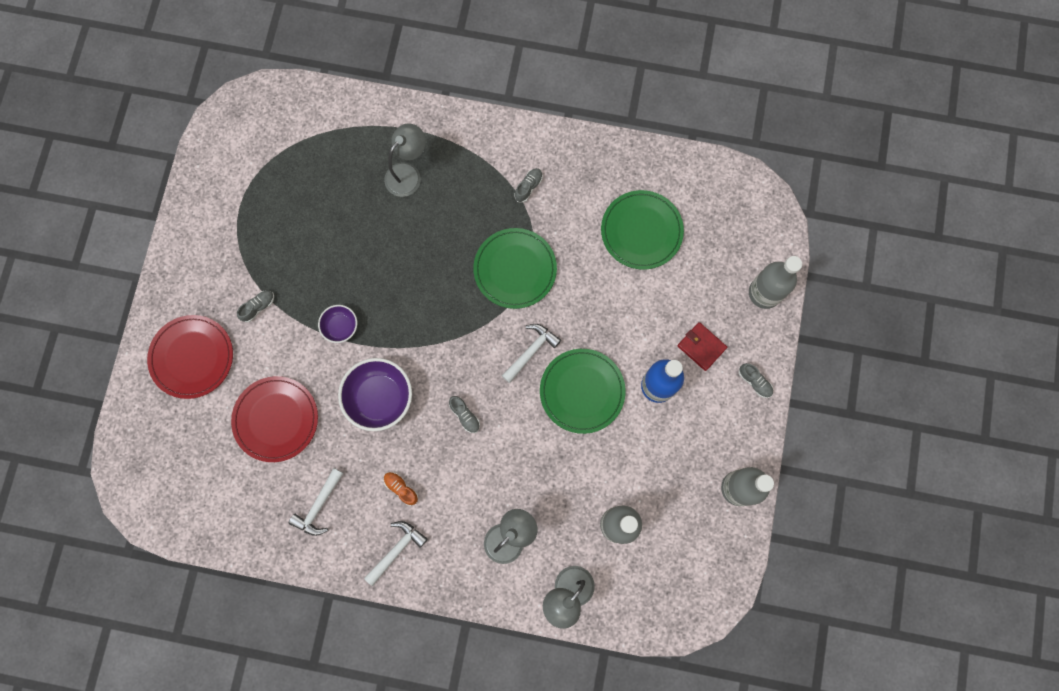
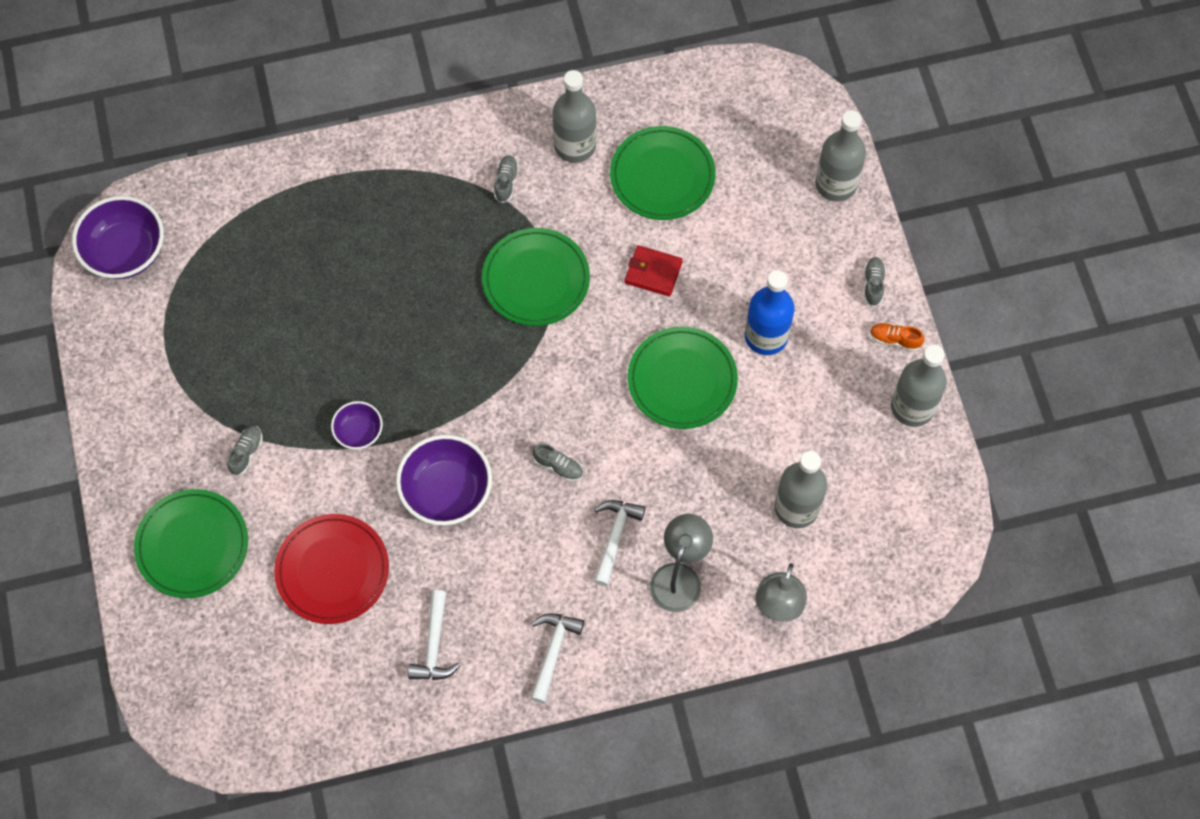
camera: 25 degrees left, 10 degrees down
(192, 357) = (192, 545): red plate -> green plate
(245, 124) = (125, 252): none -> purple bowl
(401, 488) = (524, 581): orange shoe -> orange shoe (895, 340)
(408, 173) = (354, 226): grey lamp -> none
(531, 351) = (600, 361): white hammer -> white hammer (615, 537)
(590, 181) = (575, 146): none -> grey bottle
(701, 347) = (794, 272): red wallet -> red wallet (653, 272)
(754, 382) = (873, 284): grey shoe -> grey shoe turned 105 degrees counterclockwise

